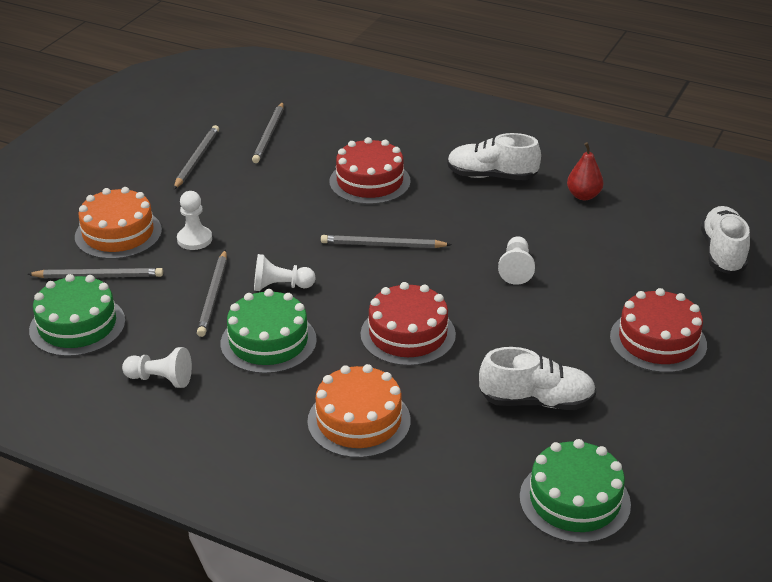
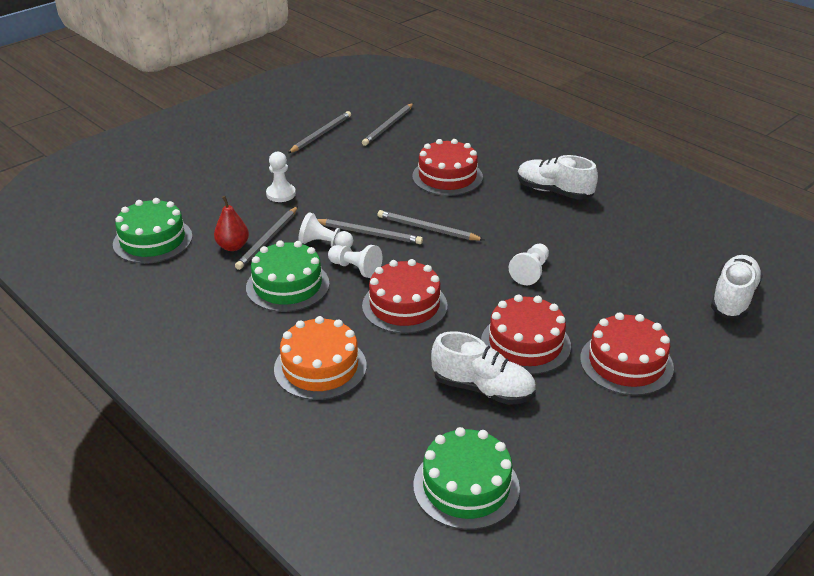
camera: 20 degrees right, 0 degrees up
(98, 276) = (192, 207): grey pencil -> grey pencil (369, 233)
(118, 233) = (227, 178): orange cake -> none
(160, 379) = (186, 295): white pawn -> white pawn (355, 268)
(552, 345) = (525, 343): none -> red cake
(583, 196) = (627, 223): red pear -> red pear (233, 246)

